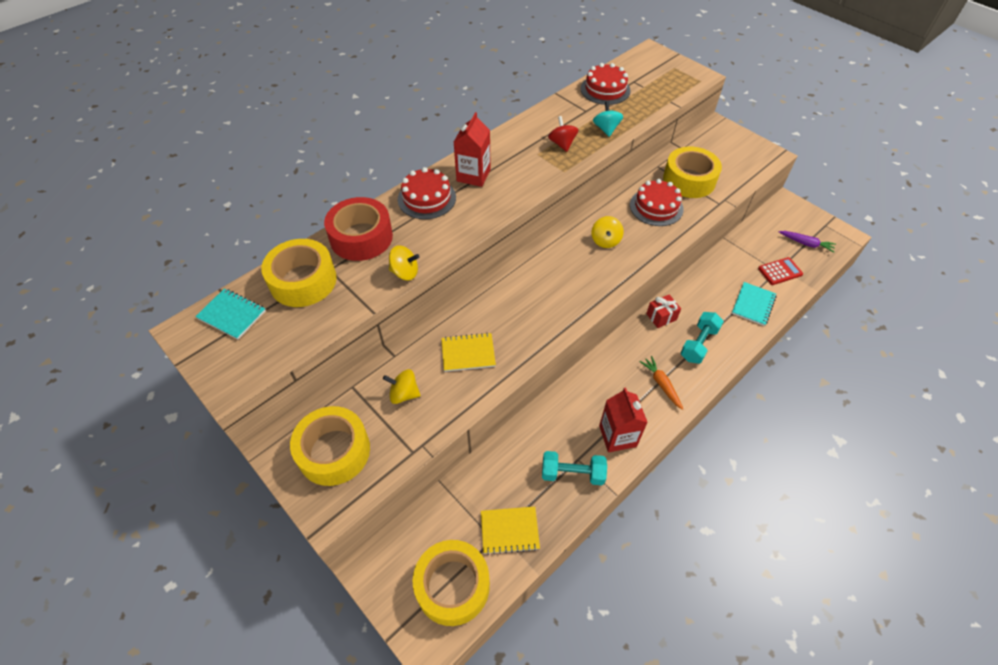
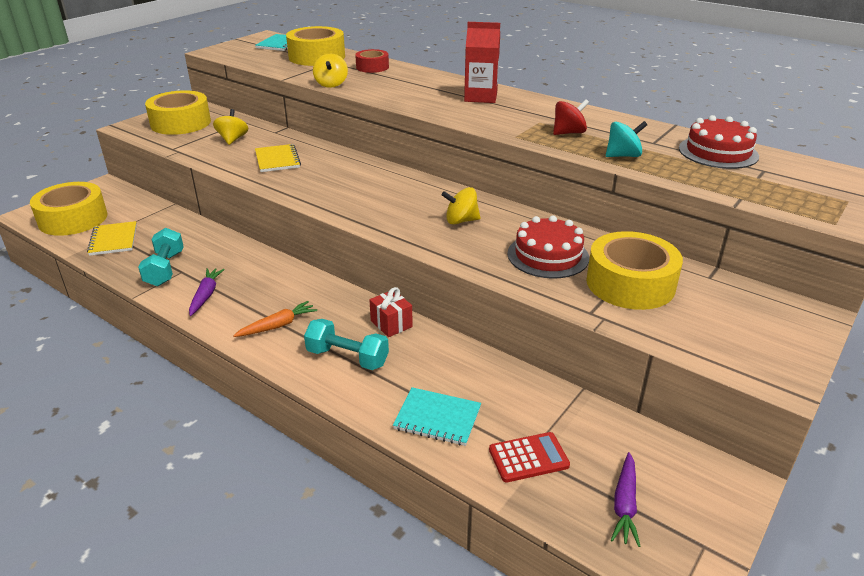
camera: 80 degrees right, 20 degrees down
(361, 237) = (372, 67): red tape -> red tape, size x0.56
(427, 198) = (435, 83): red cake -> none
(617, 436) = (206, 295): red carton -> purple carrot
(780, 271) = (528, 458): red calculator -> red calculator turned 75 degrees counterclockwise

